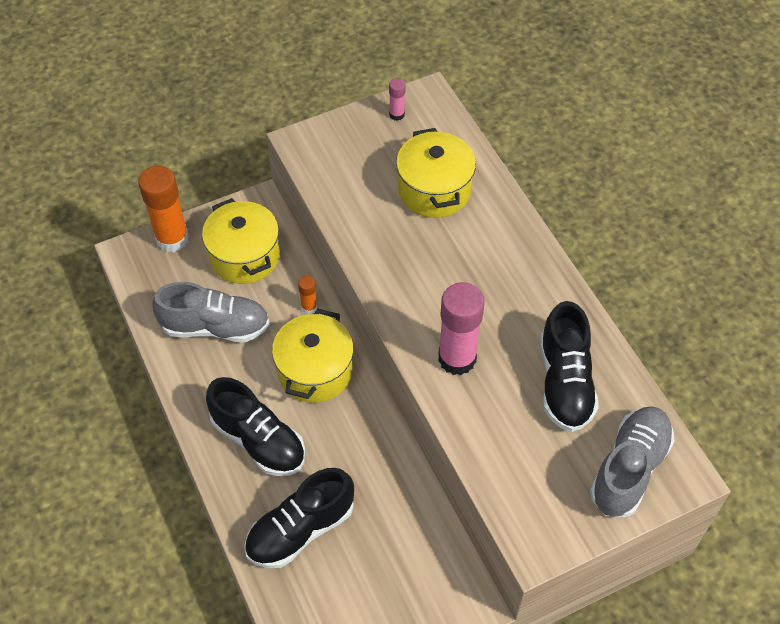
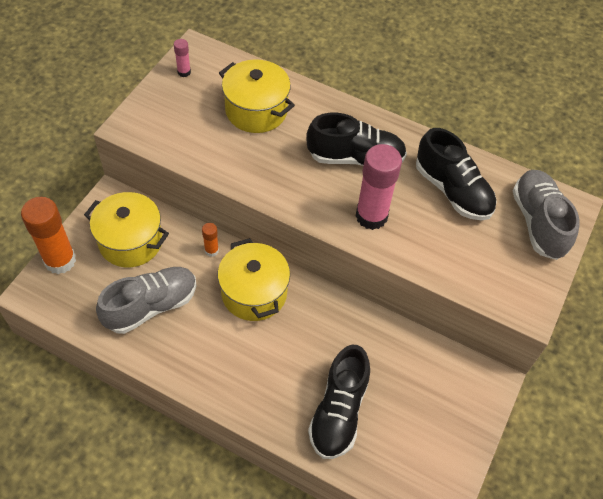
camera: 40 degrees left, 0 degrees up
(258, 440) = (254, 368): black shoe -> black shoe (355, 158)

